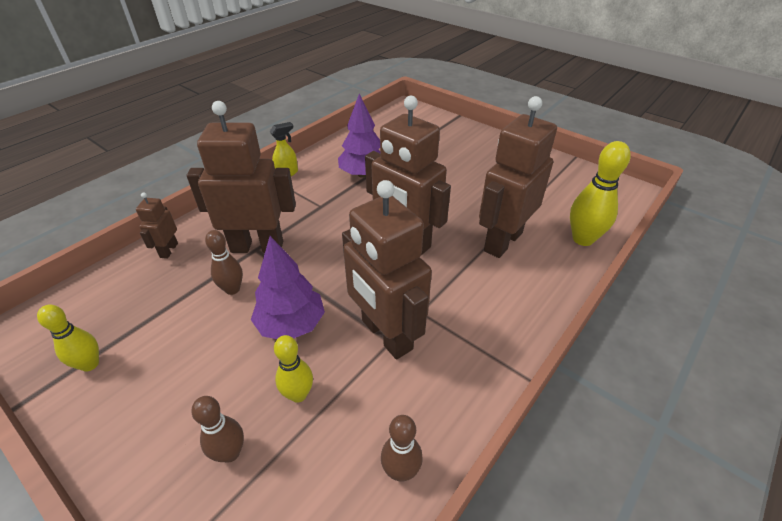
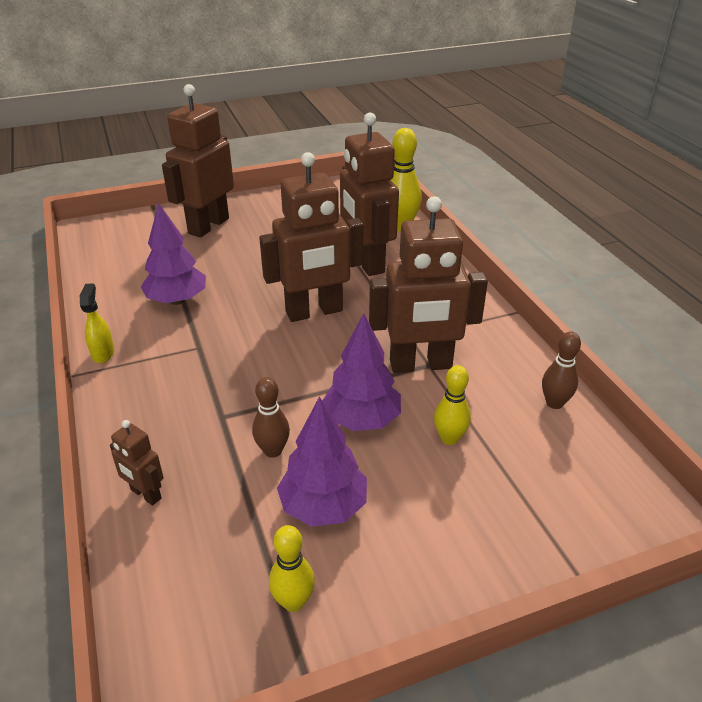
camera: 60 degrees left, 5 degrees down
(185, 342) = (323, 506): none -> purple tree
(230, 453) = (485, 499): brown bowling pin -> none
(257, 246) = (219, 414): brown robot -> brown robot (208, 226)

